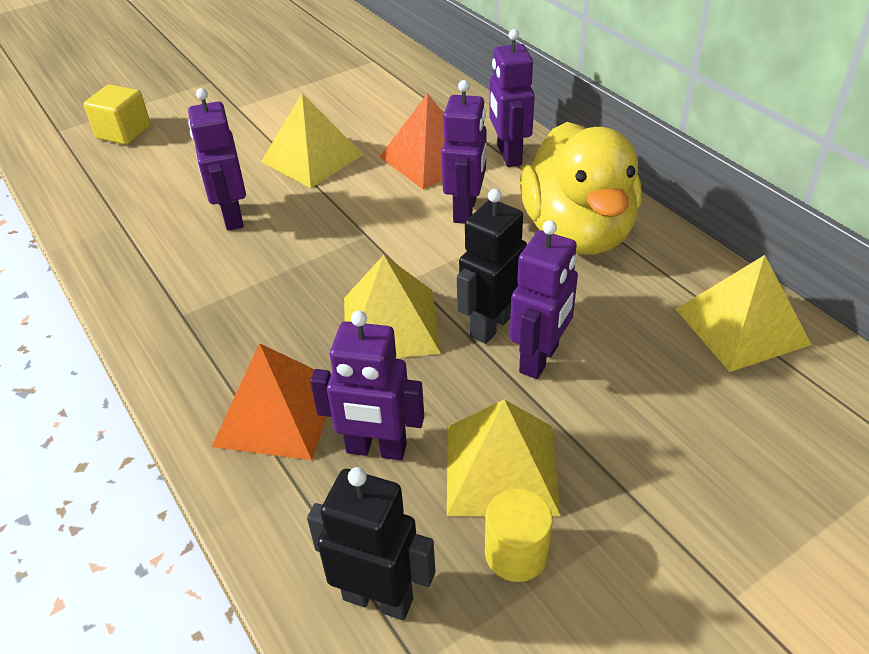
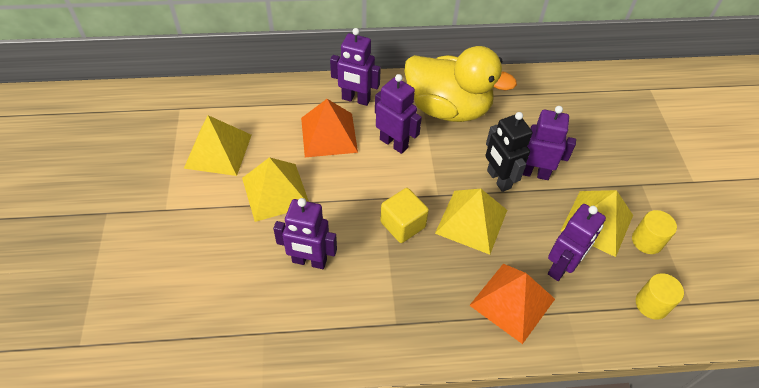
camera: 65 degrees left, 10 degrees up
(124, 132) = (131, 296): yellow cube -> yellow cube (403, 224)
(378, 598) = (651, 304): black robot -> yellow cylinder
(539, 359) = (534, 173): purple robot -> purple robot turned 45 degrees counterclockwise
(741, 326) = (553, 92): yellow pyramid -> yellow pyramid (218, 151)

